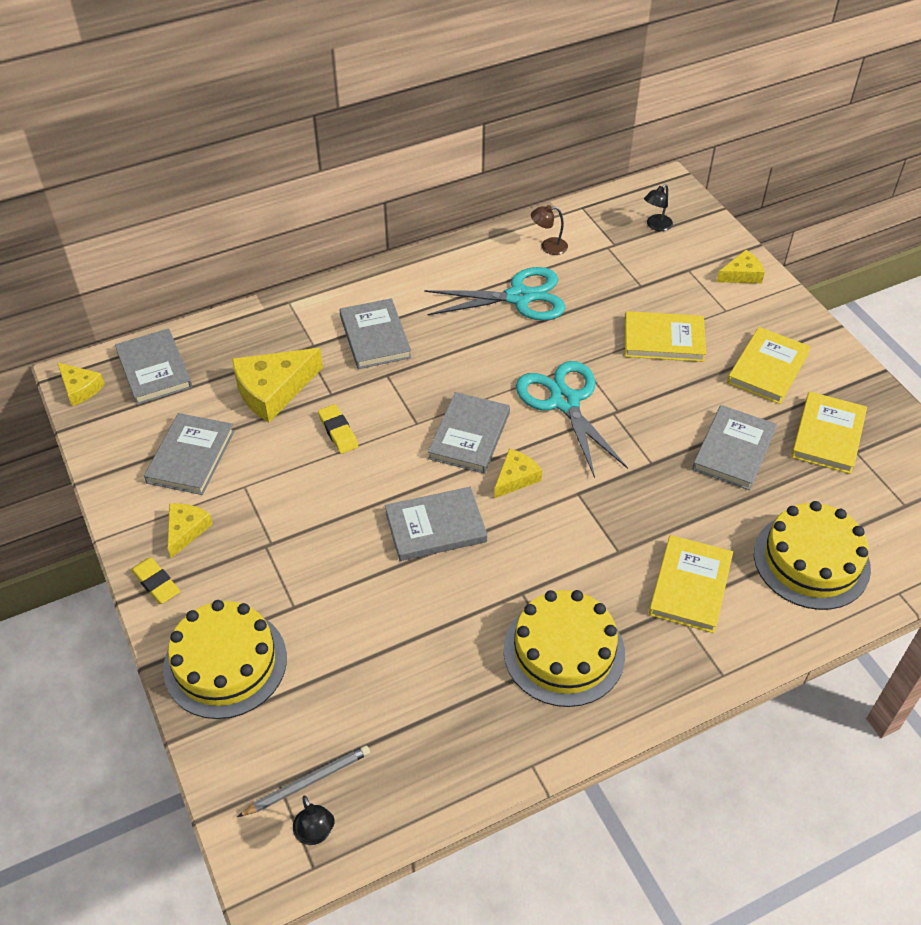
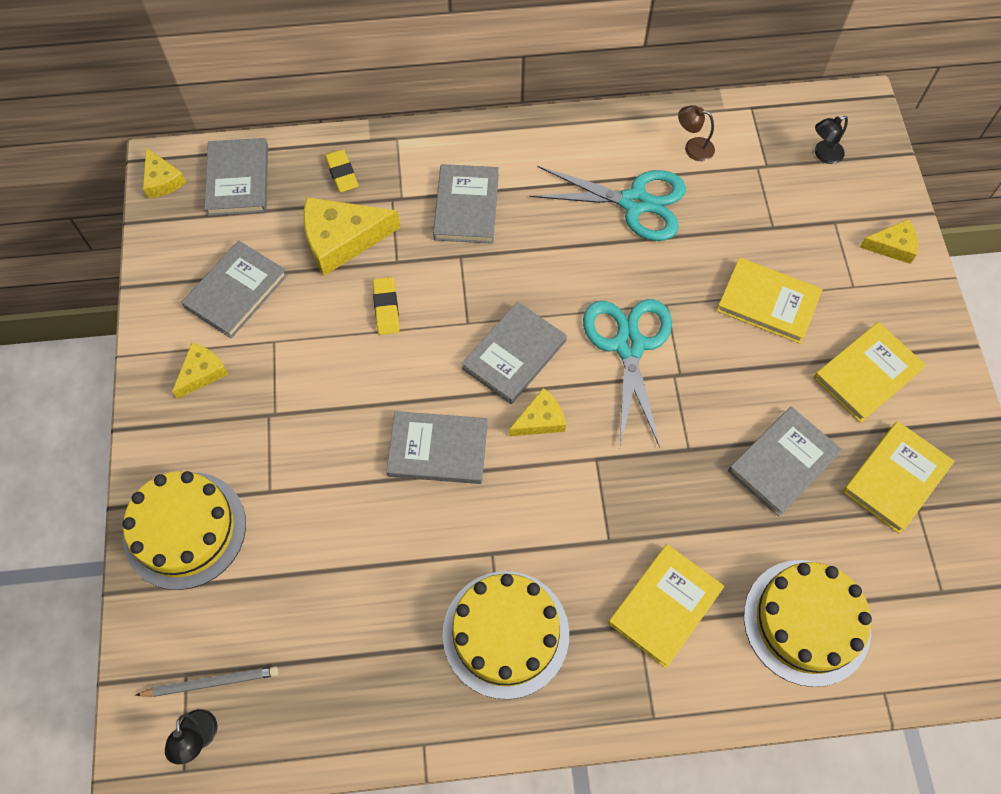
camera: 20 degrees right, 15 degrees up
(156, 583) = (154, 422): yellow eraser -> yellow eraser (342, 173)

